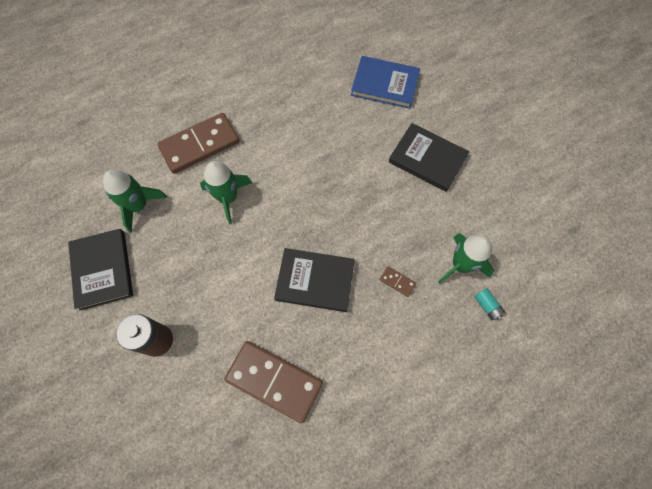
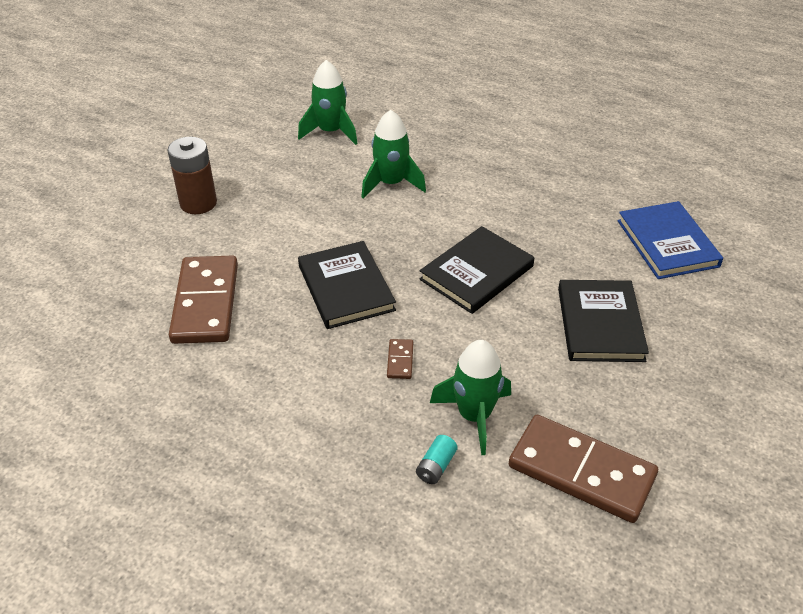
camera: 60 degrees right, 25 degrees down
(103, 270) = (247, 140): black book -> black book (477, 273)
(200, 145) = (435, 139): brown domino -> brown domino (581, 471)

